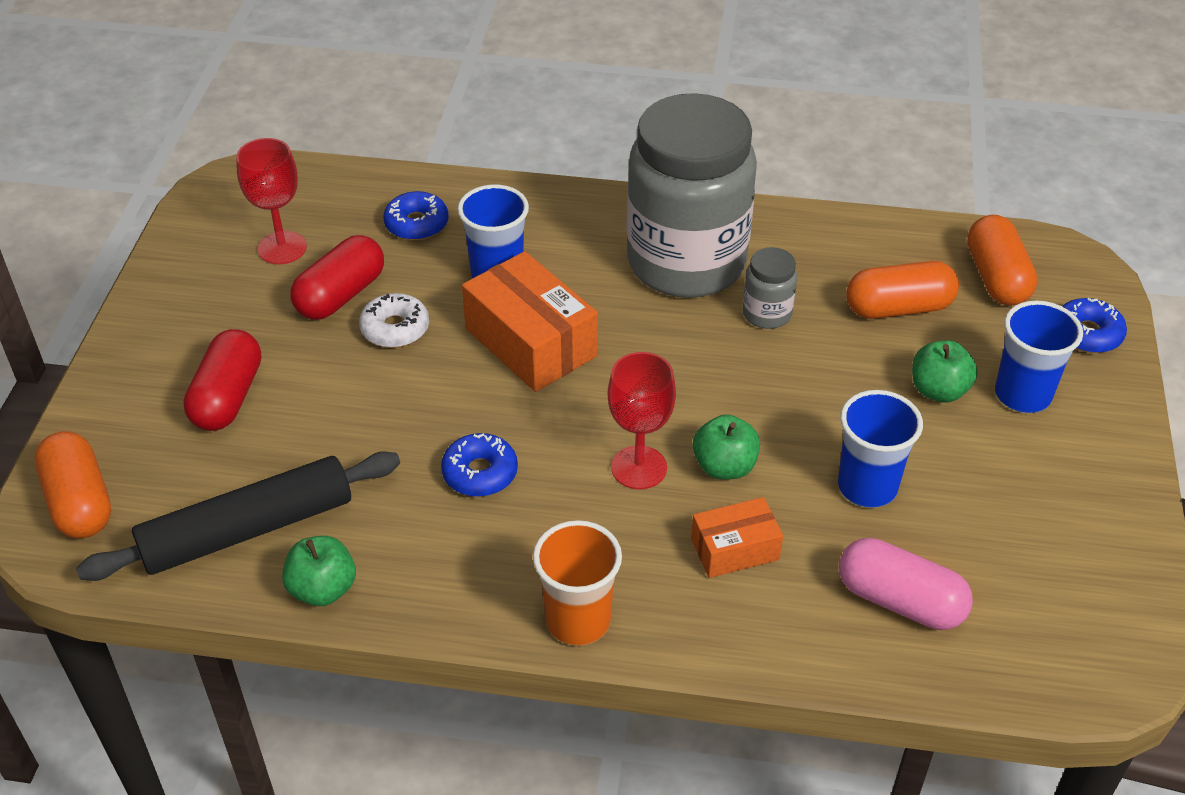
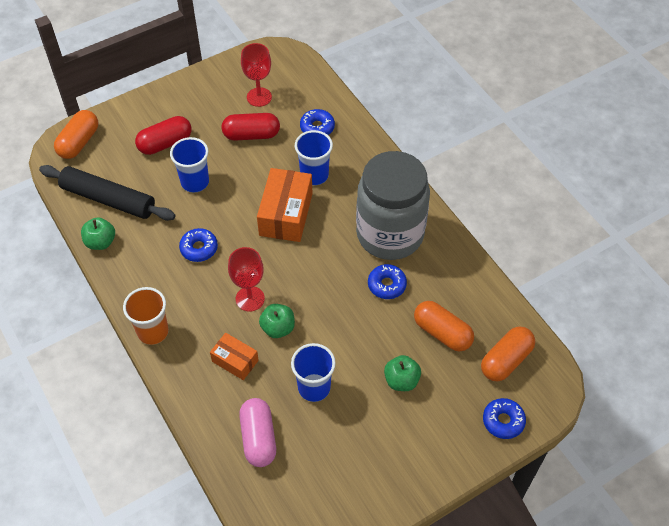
camera: 50 degrees right, 10 degrees up
(395, 328) = (250, 165): white donut -> none
(767, 314) = (387, 285): grey jar -> blue donut
(1022, 395) = (431, 416): blue cup -> blue cup (195, 182)

